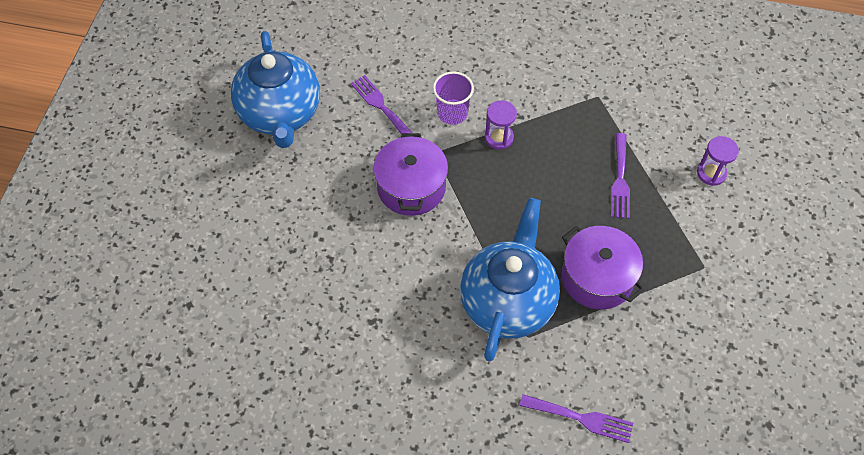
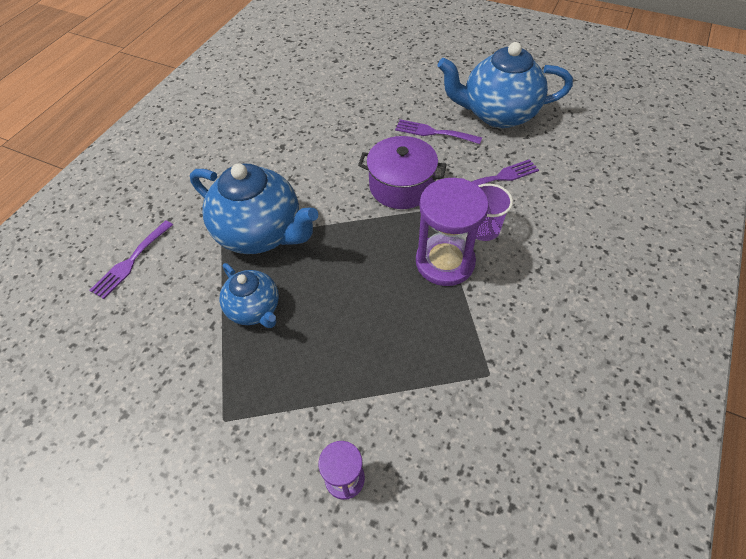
camera: 105 degrees right, 5 degrees down
(499, 137) = (445, 262): purple hourglass -> purple hourglass, size x1.89
(597, 277) = (254, 309): purple pot -> blue teapot
(620, 180) = (363, 364): purple fork -> purple fork (434, 132)

